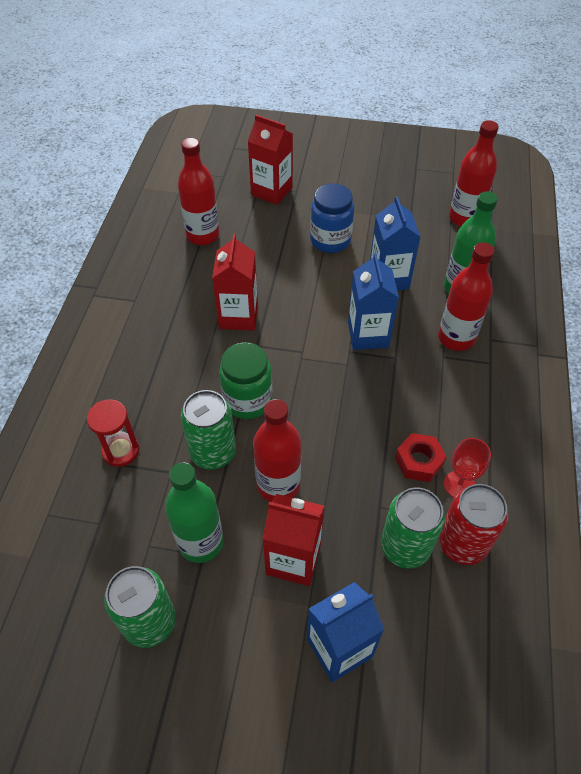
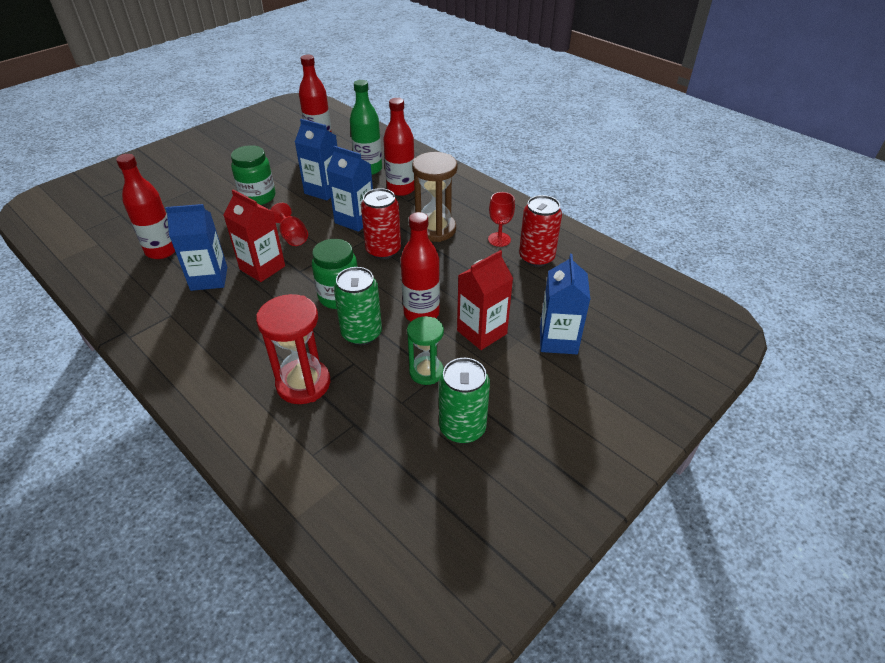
camera: 55 degrees left, 10 degrees down
(121, 451) = (303, 383): red hourglass -> red hourglass, size x1.54
(195, 291) = (209, 278): none -> blue carton
(201, 542) = (426, 372): green bottle -> green hourglass
(271, 191) = (173, 200): red carton -> none
(299, 306) = (292, 236): none -> red goblet
(330, 240) = (258, 197): blue jar -> green jar
(343, 390) = (383, 250): none -> red can
(405, 547) = (518, 280): green can -> none
(418, 412) = (435, 229): none -> brown hourglass
(419, 461) = (468, 246): red nut -> none

